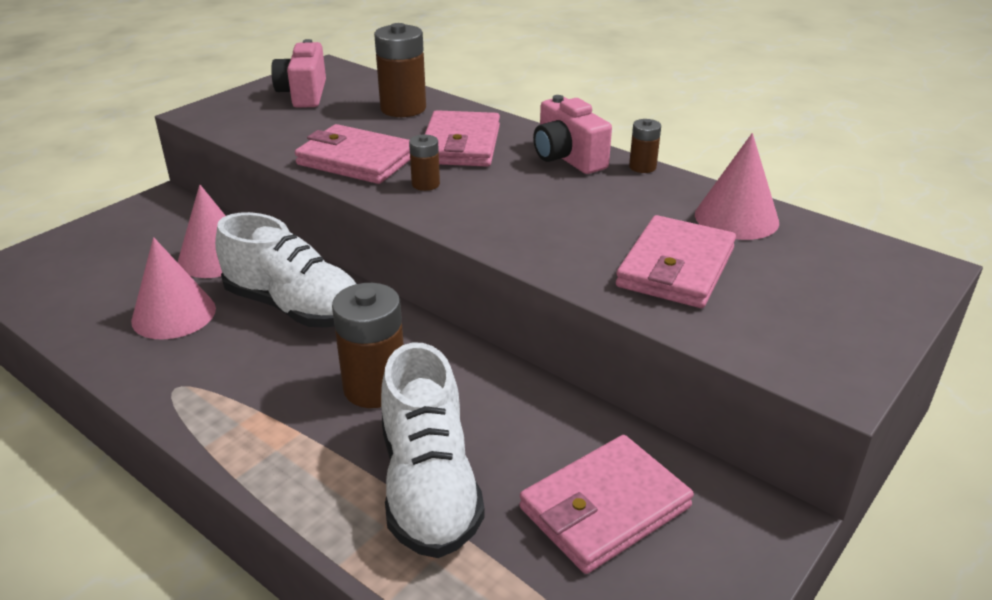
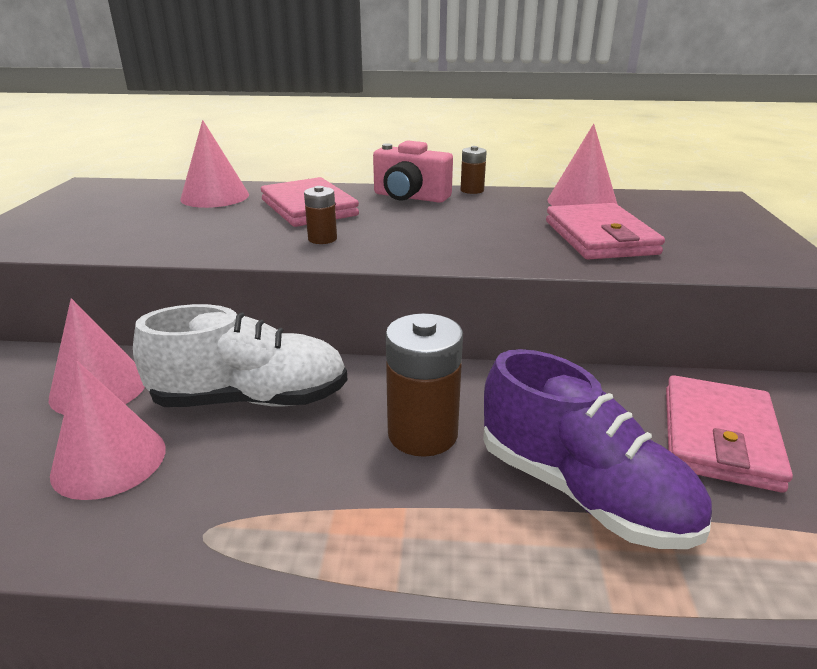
camera: 35 degrees left, 5 degrees down
(304, 94) = (92, 206): pink camera -> none
(357, 160) = (227, 238): pink wallet -> none
(403, 108) = (215, 196): brown battery -> pink cone
(428, 485) = (581, 491): white shoe -> purple shoe

